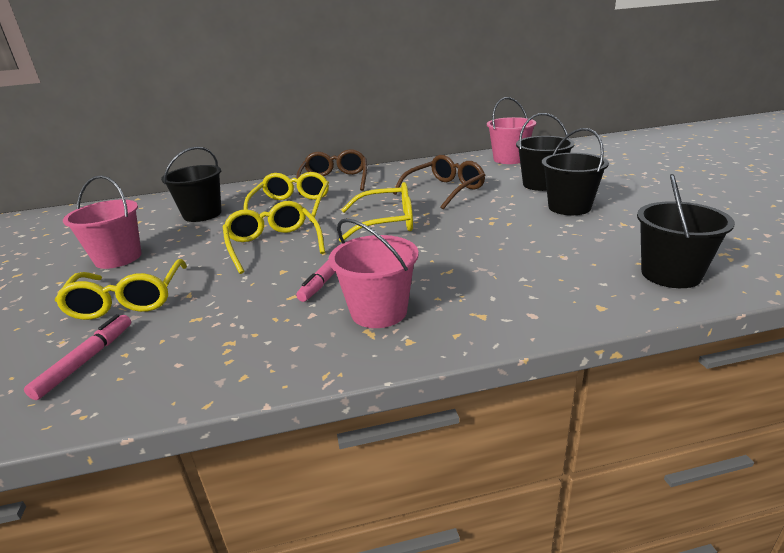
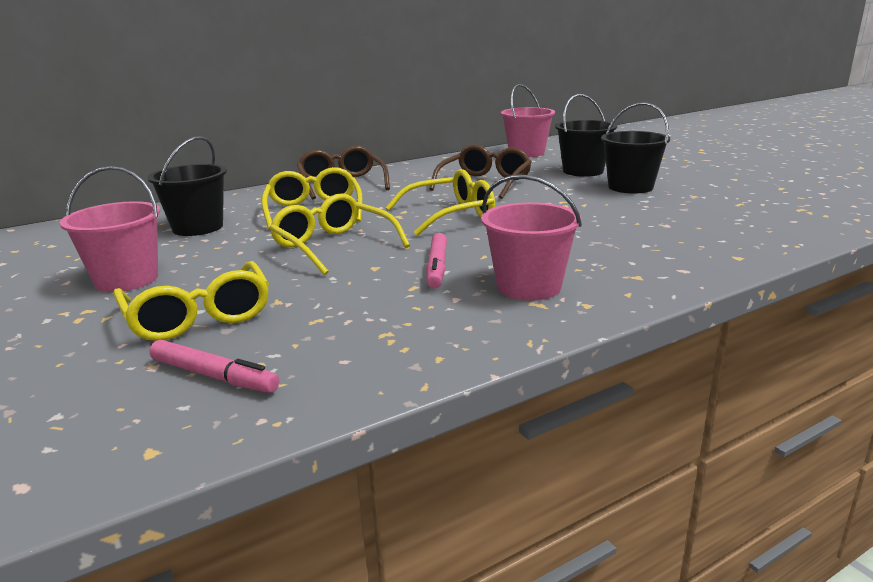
camera: 20 degrees left, 5 degrees down
(86, 361) = (214, 376): pink marker -> pink marker turned 120 degrees clockwise
(670, 274) = (773, 227): black bucket -> none

